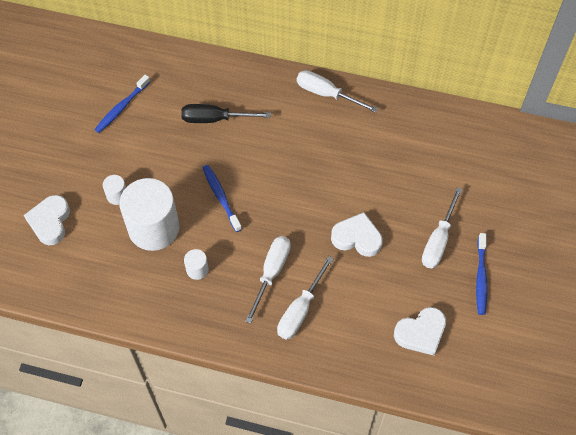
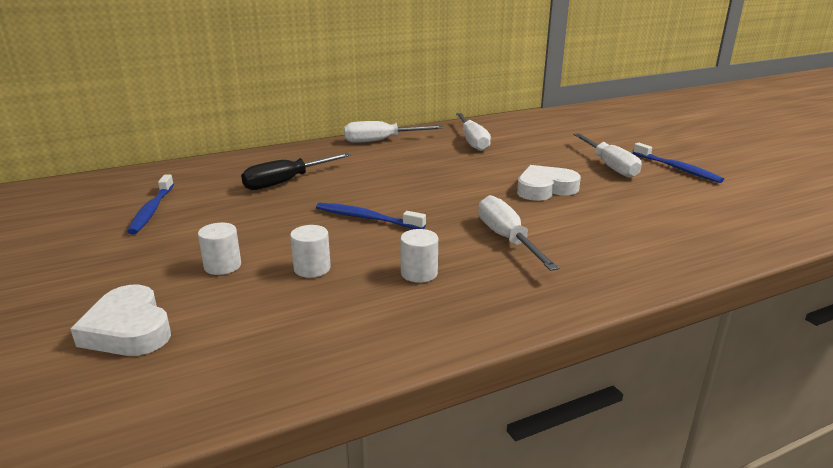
camera: 40 degrees left, 35 degrees down
(154, 228) = (312, 268): white cylinder -> white cylinder, size x0.43
(300, 310) = (582, 247): white screwdriver -> white screwdriver (472, 141)
(421, 333) = (706, 211): white heart -> none

